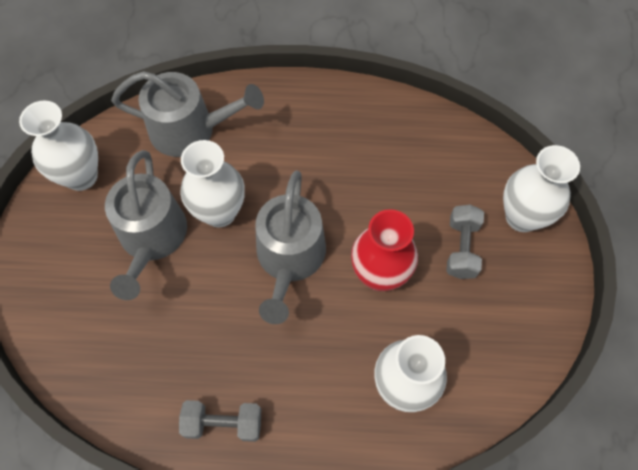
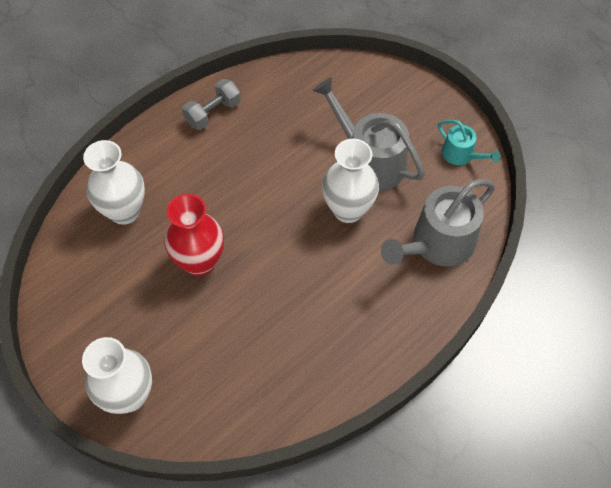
camera: 135 degrees right, 5 degrees down
(81, 176) = (461, 155): white vase -> turquoise watering can
(289, 258) = (270, 222): grey watering can -> none
(461, 248) = (157, 329): grey dumbbell -> none

